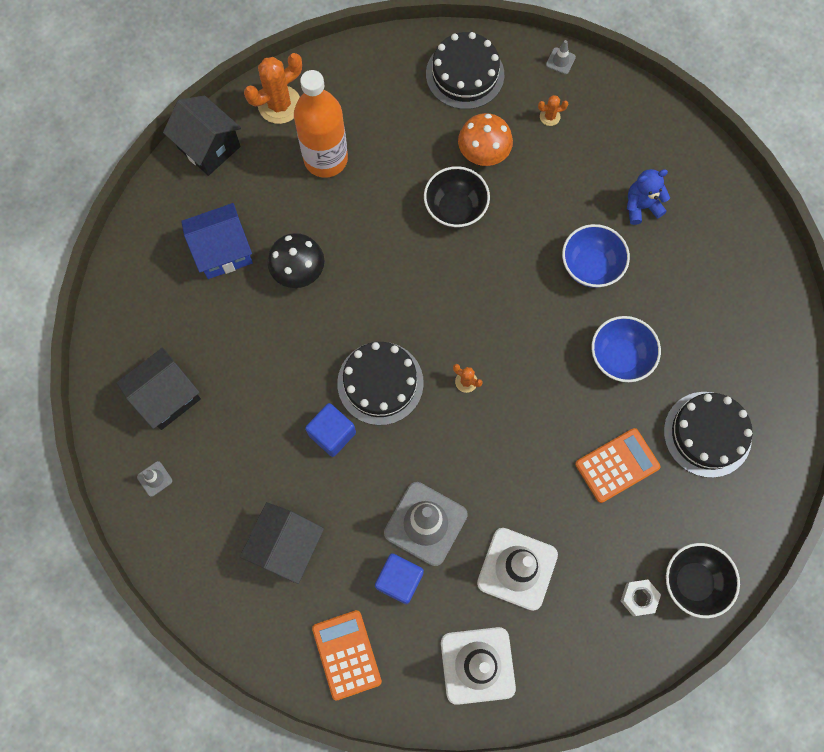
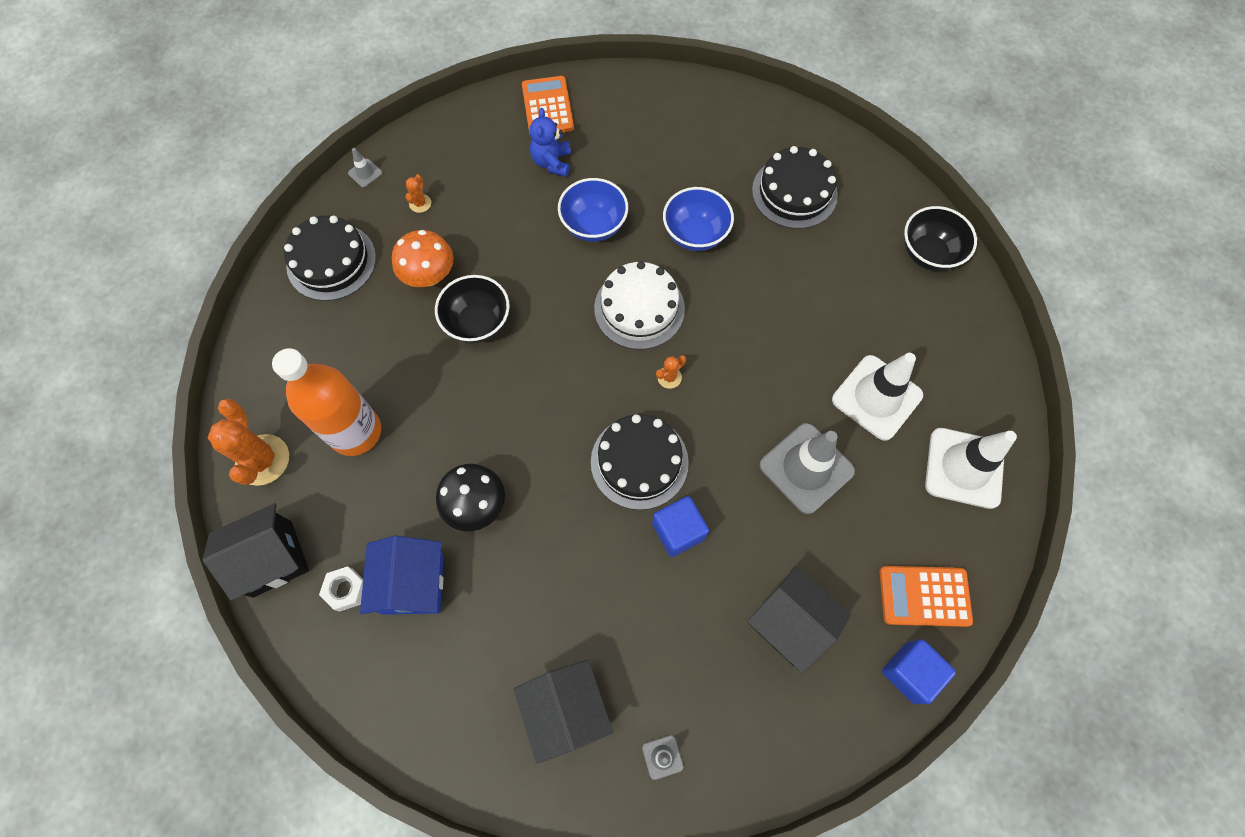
camera: 70 degrees left, 5 degrees down
(399, 580) = (858, 514): blue cube -> blue cube (910, 672)
(522, 334) = (639, 308): none -> white cake
(617, 465) = (800, 275): orange calculator -> orange calculator (547, 107)
(638, 598) = (932, 303): white nut -> white nut (346, 590)

